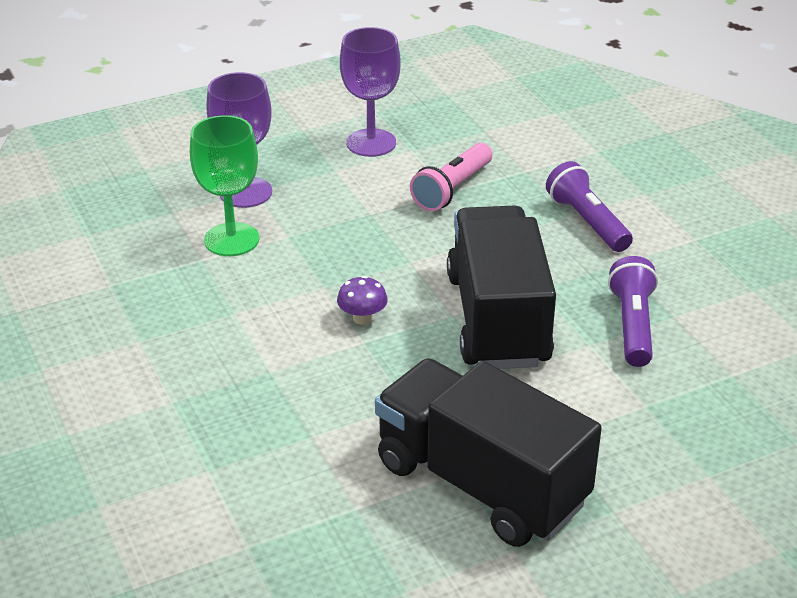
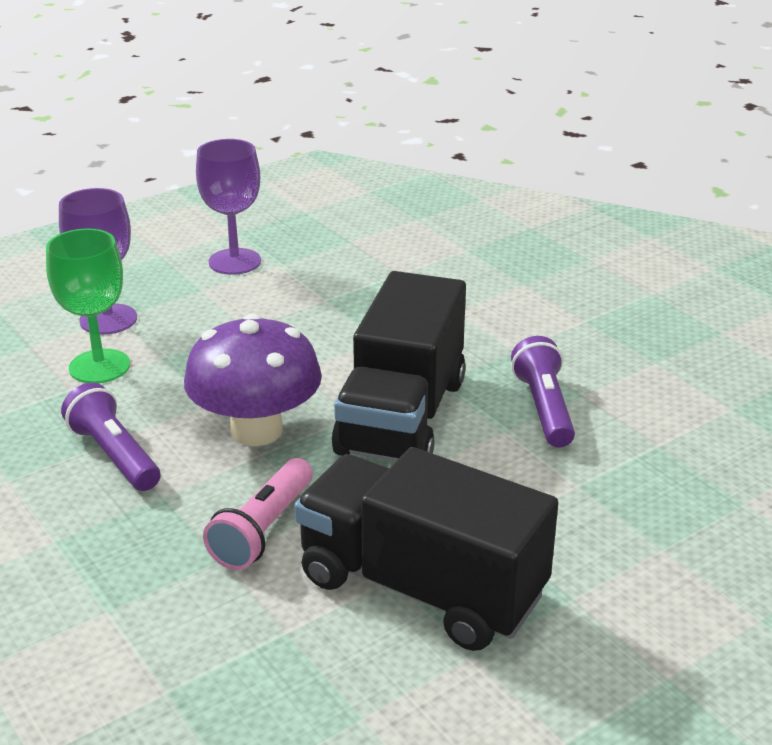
camera: 10 degrees left, 5 degrees down
(362, 318) = (256, 430): purple mushroom -> purple mushroom, size x2.43
(452, 189) = (327, 297): pink flashlight -> pink flashlight (263, 530)
(497, 319) = (402, 416): black truck -> black truck turned 150 degrees counterclockwise
(587, 221) = (473, 315): purple flashlight -> purple flashlight (114, 455)

